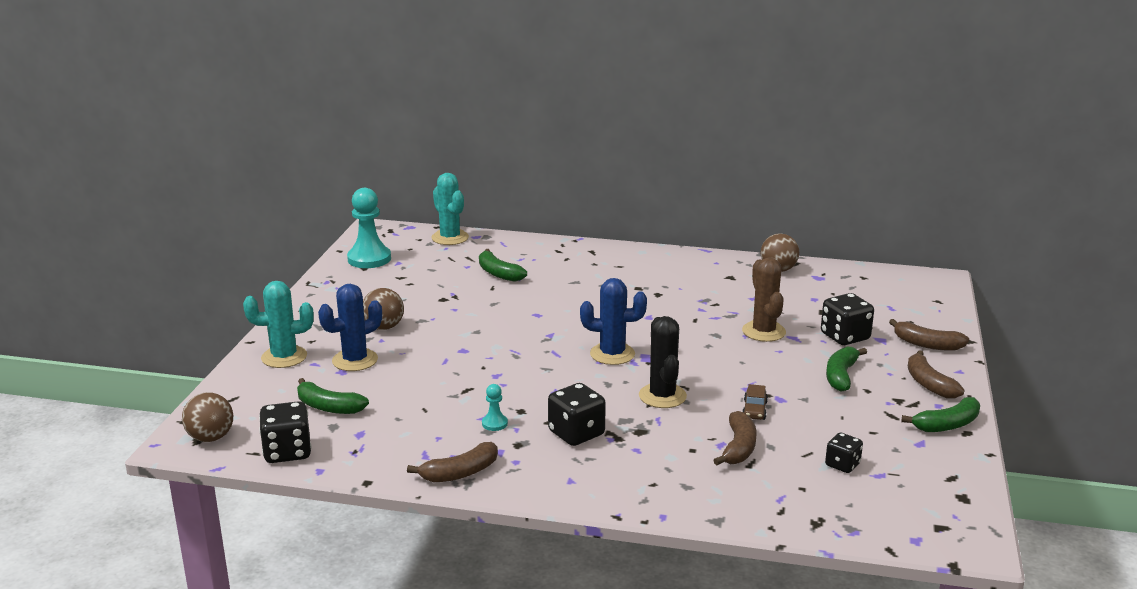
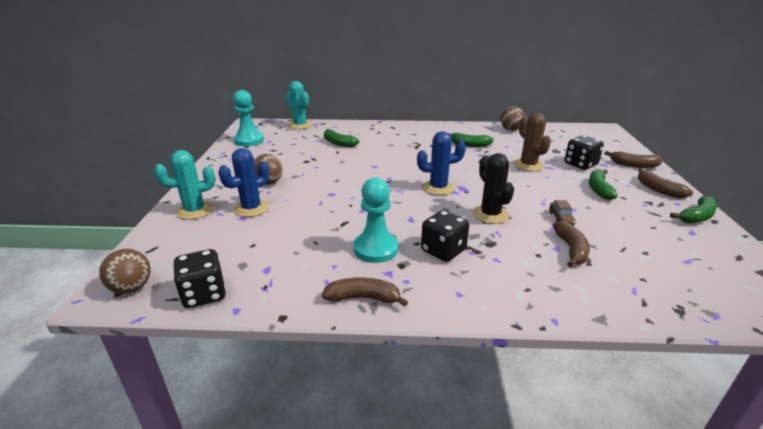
camera: 10 degrees left, 5 degrees up
(328, 407) = (235, 248): green banana -> green banana (469, 145)
(460, 473) = (363, 298): brown banana -> brown banana turned 135 degrees counterclockwise
(494, 423) = (376, 249): turquoise pawn -> turquoise pawn, size x2.15
(842, 465) = (655, 255): black dice -> none

